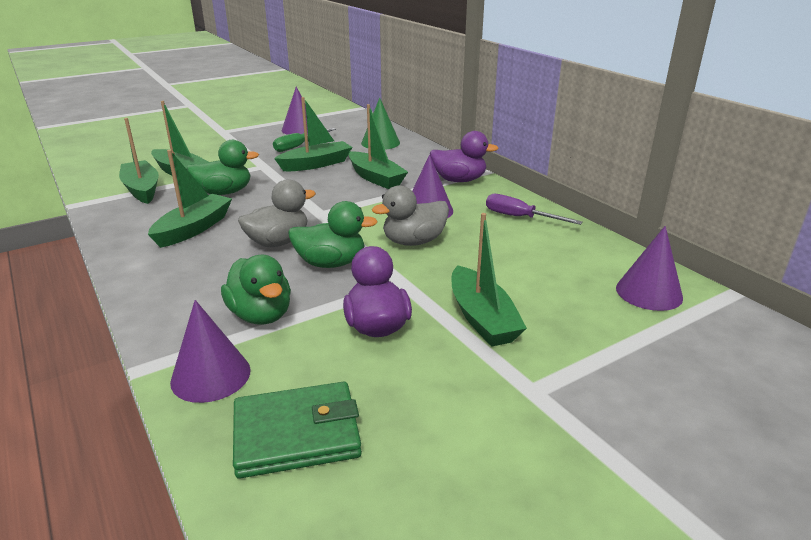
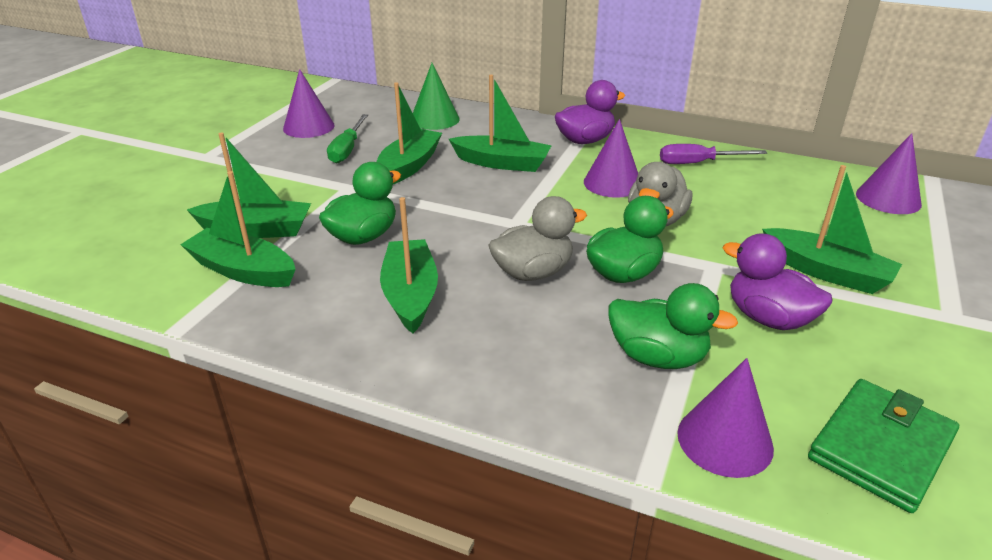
camera: 35 degrees left, 5 degrees up
(278, 242) = (533, 272): grey duck -> grey duck turned 45 degrees clockwise

